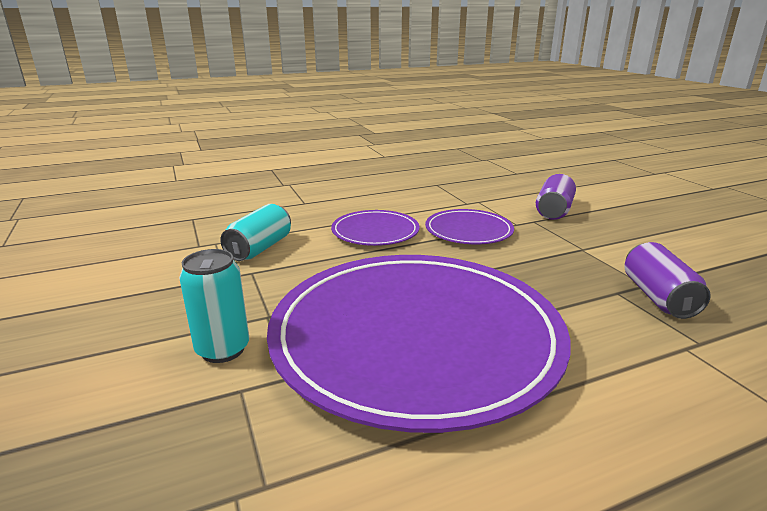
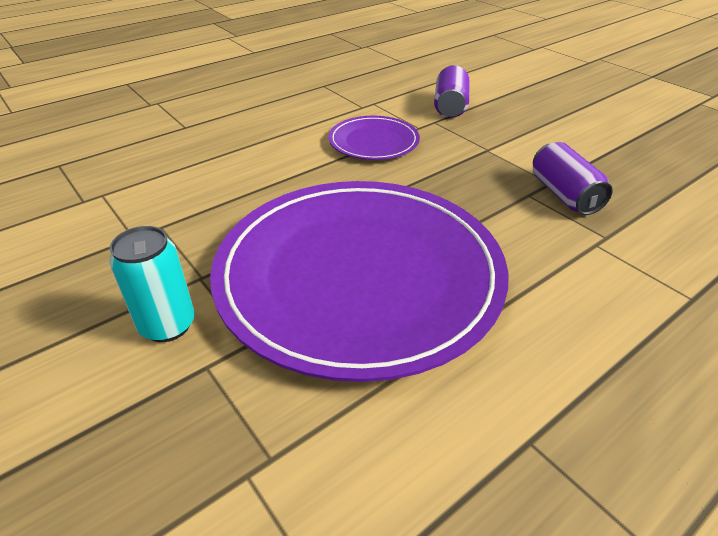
camera: 15 degrees left, 15 degrees up
(259, 248) = (157, 194): turquoise can -> none
(375, 231) = (277, 155): purple plate -> none

